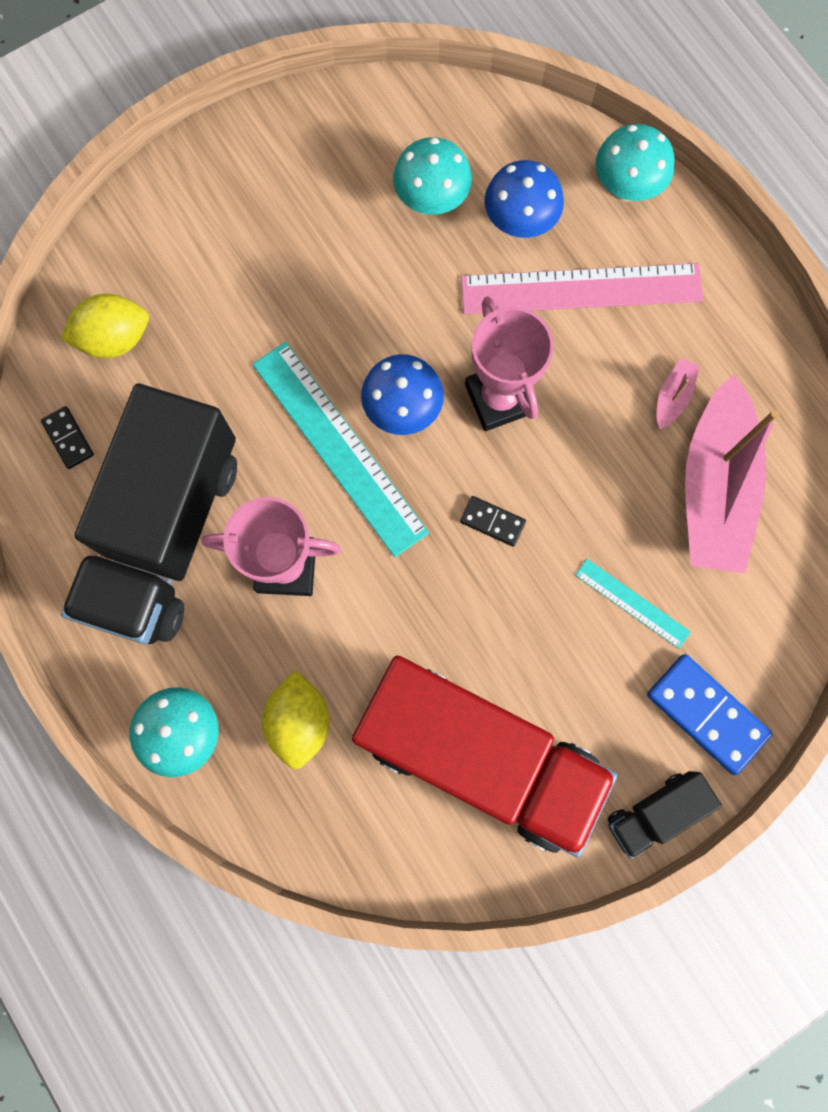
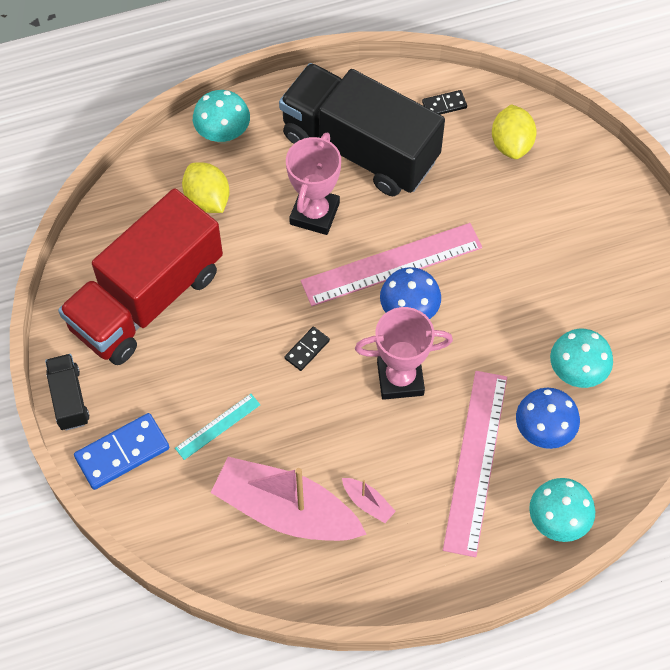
camera: 105 degrees right, 15 degrees down
(299, 721) = (207, 199): yellow lemon -> yellow lemon turned 45 degrees clockwise
(339, 447) = (391, 264): turquoise ruler -> pink ruler

